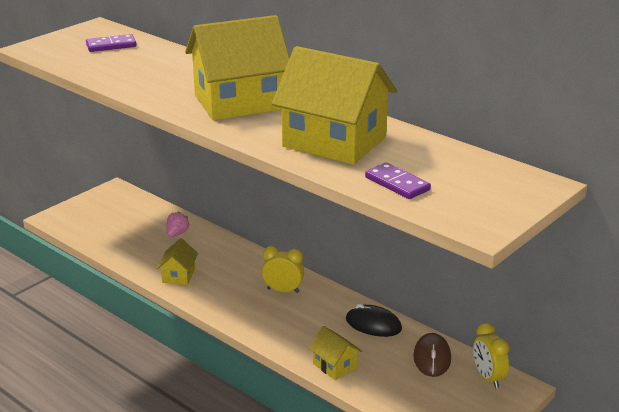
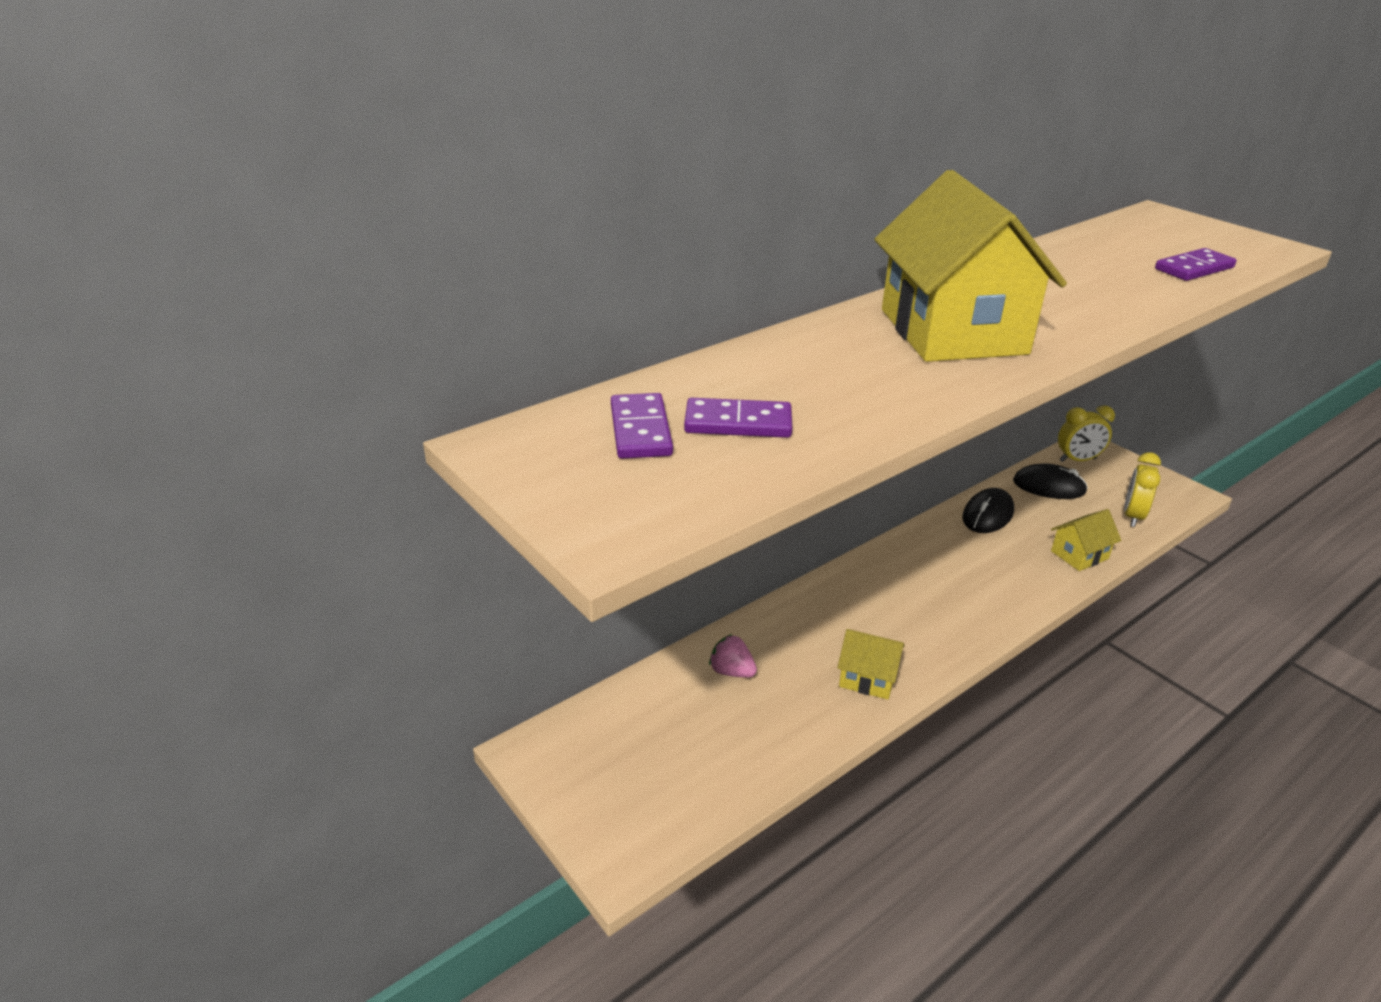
camera: 80 degrees left, 5 degrees up
(120, 61) = (738, 423): none -> purple domino
(283, 290) = (912, 576): yellow clock -> yellow clock (1132, 516)
(334, 142) = (1084, 286): yellow house -> none
(432, 358) = (1049, 486): brown mouse -> black mouse

